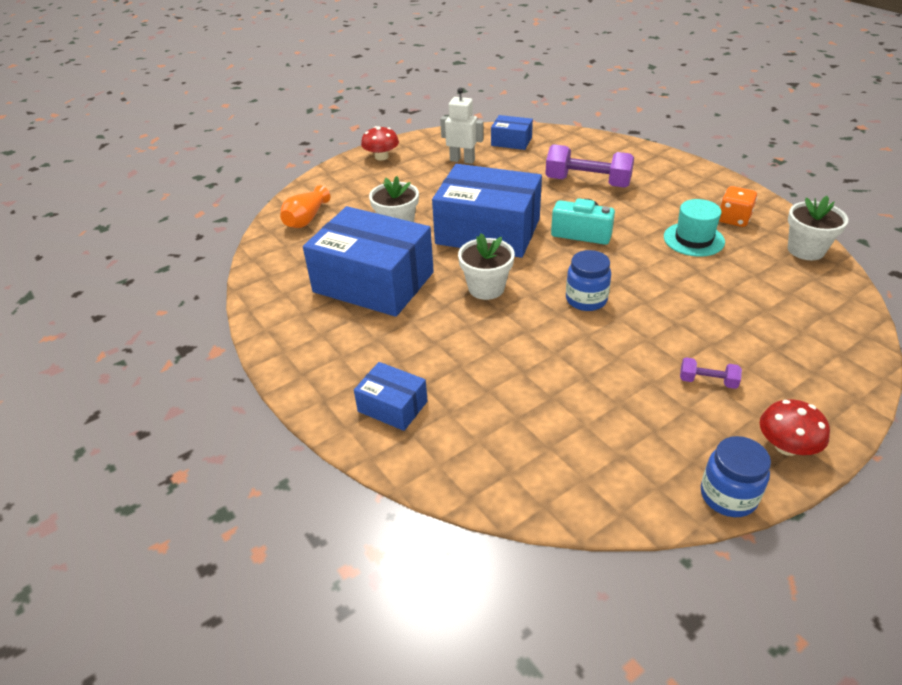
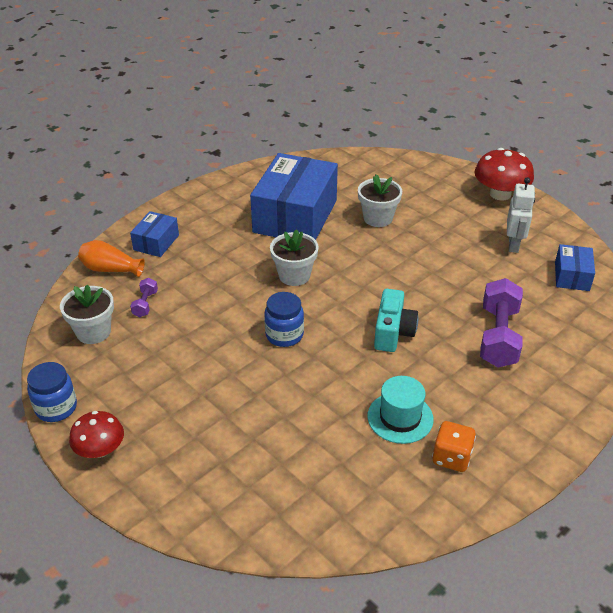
camera: 80 degrees right, 0 degrees up
(306, 219) = (378, 170): orange vase -> orange vase (110, 269)
(381, 157) = (500, 194): red mushroom -> red mushroom, size x1.53
(488, 231) = (382, 271): blue box -> none
(707, 381) = (177, 408): purple dumbbell -> purple dumbbell (145, 304)
(806, 250) = (398, 518): white flower pot -> white flower pot (93, 332)

